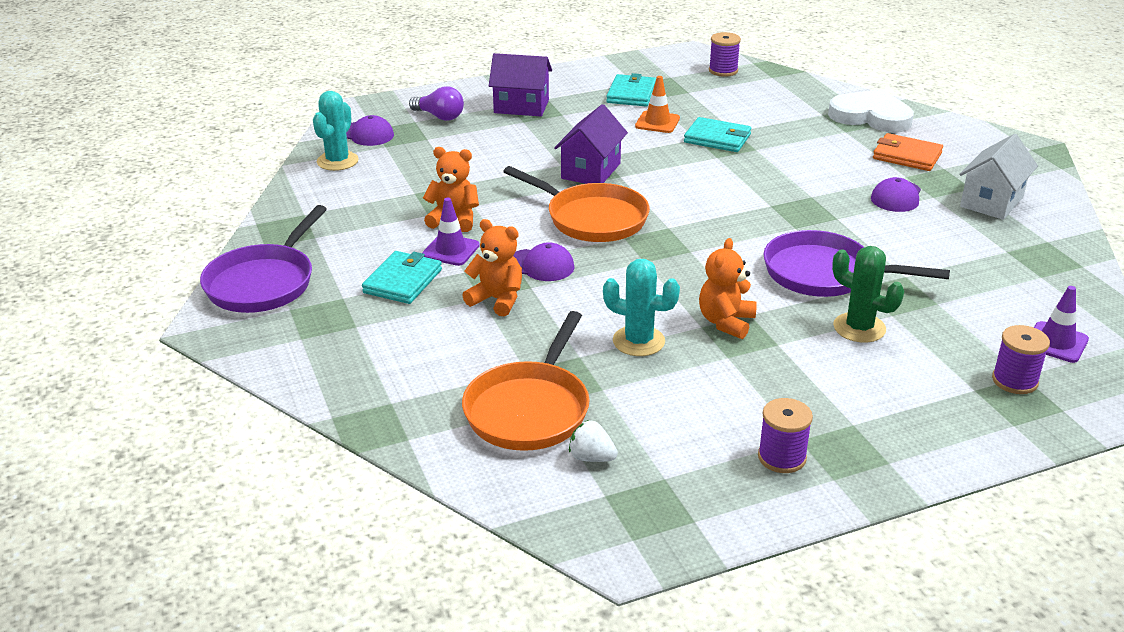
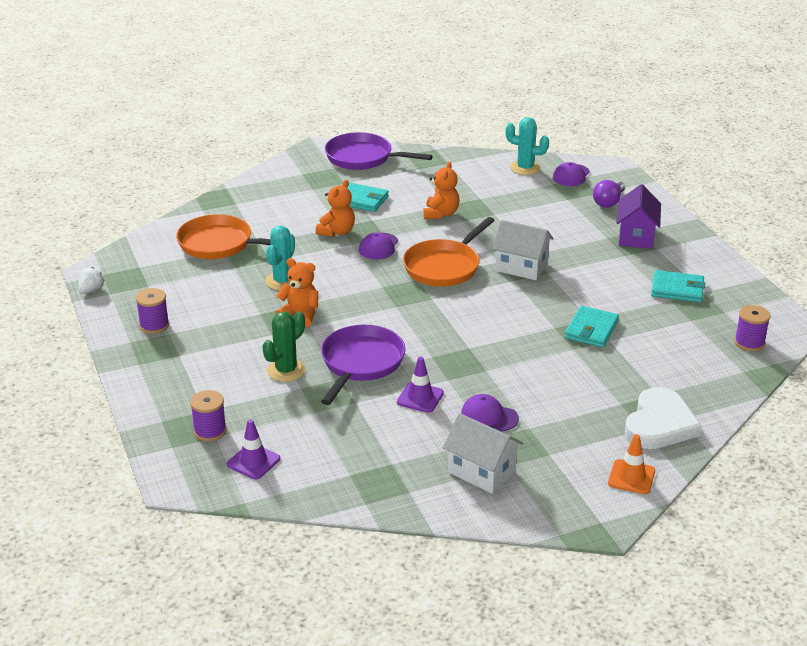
camera: 90 degrees right, 0 degrees up
(450, 250) = (399, 214): purple traffic cone -> purple traffic cone (420, 397)
(591, 171) = (521, 267): purple house -> white house
(591, 458) = (171, 263): white strawberry -> white strawberry (91, 290)
(657, 122) = (618, 300): orange traffic cone -> orange traffic cone (631, 477)
(907, 156) = (571, 434): orange wallet -> none

